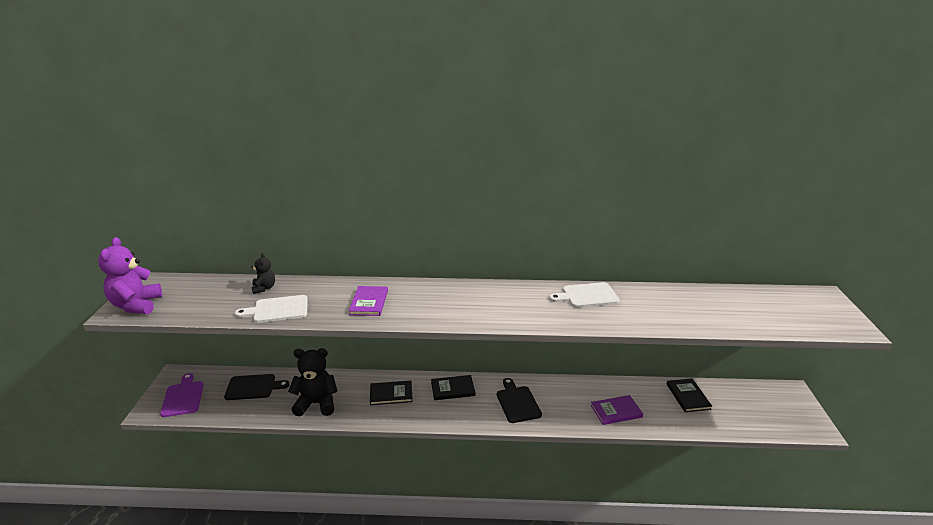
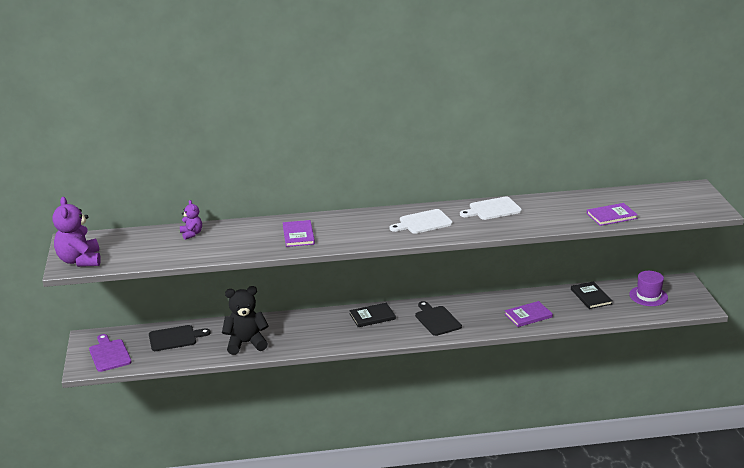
camera: 10 degrees left, 0 degrees up
(264, 288) = (191, 234): black teddy bear -> purple teddy bear
(277, 310) = (217, 249): white cutting board -> white cutting board (423, 222)
(391, 394) = (314, 327): black book -> none
(724, 320) = (611, 216): none -> purple book
(752, 404) = (648, 296): none -> purple hat

